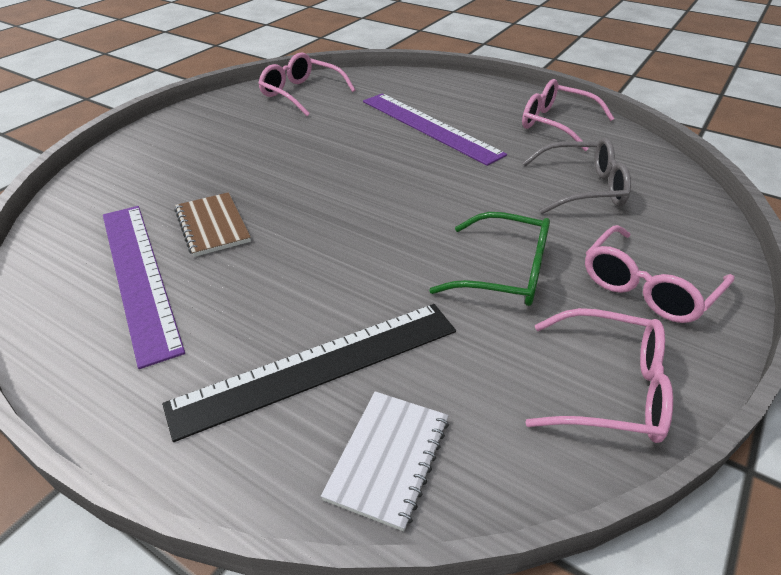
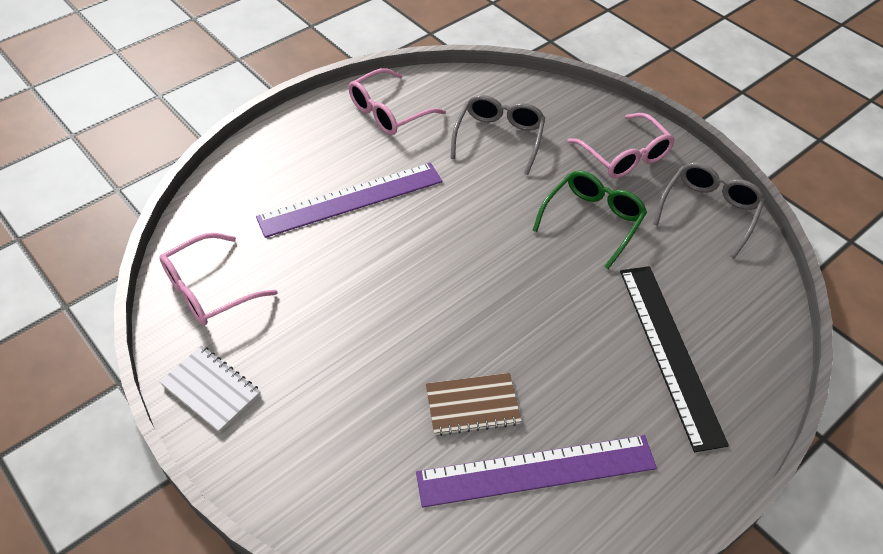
camera: 75 degrees left, 10 degrees up
(388, 458) = (749, 330): white notebook -> white notebook (211, 389)
(608, 388) = (708, 212): pink glasses -> grey glasses

